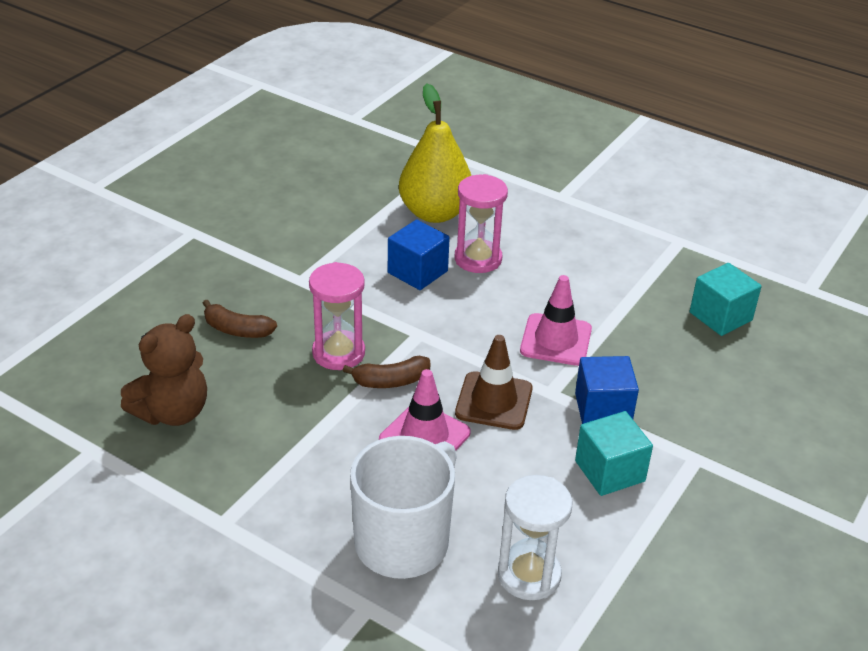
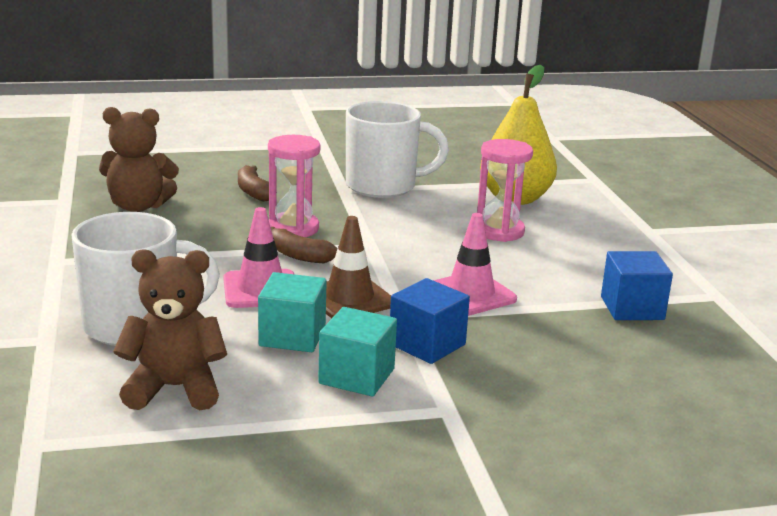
camera: 45 degrees right, 15 degrees down
(324, 257) = (383, 186): none -> white mug
(417, 272) = (436, 218): blue cube -> blue cube (632, 308)
(529, 575) = (174, 388): white hourglass -> brown teddy bear
(720, 316) = (661, 351): turquoise cube -> turquoise cube (292, 336)

